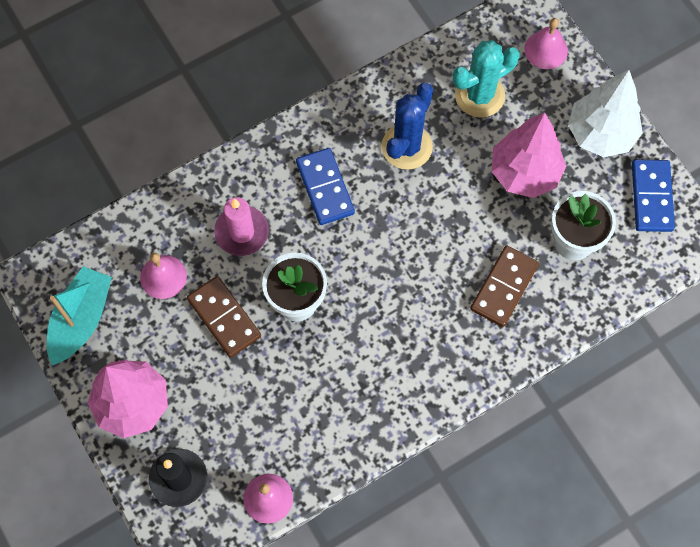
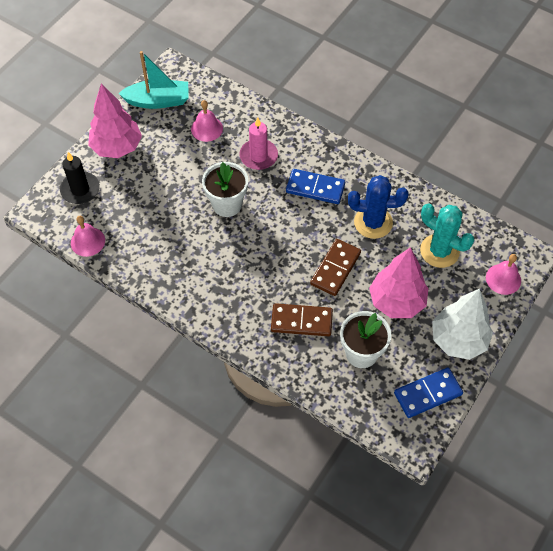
camera: 65 degrees right, 10 degrees down
(224, 317) = (196, 170): brown domino -> brown domino (335, 269)
(325, 188) = (315, 188): blue domino -> blue domino turned 60 degrees clockwise

